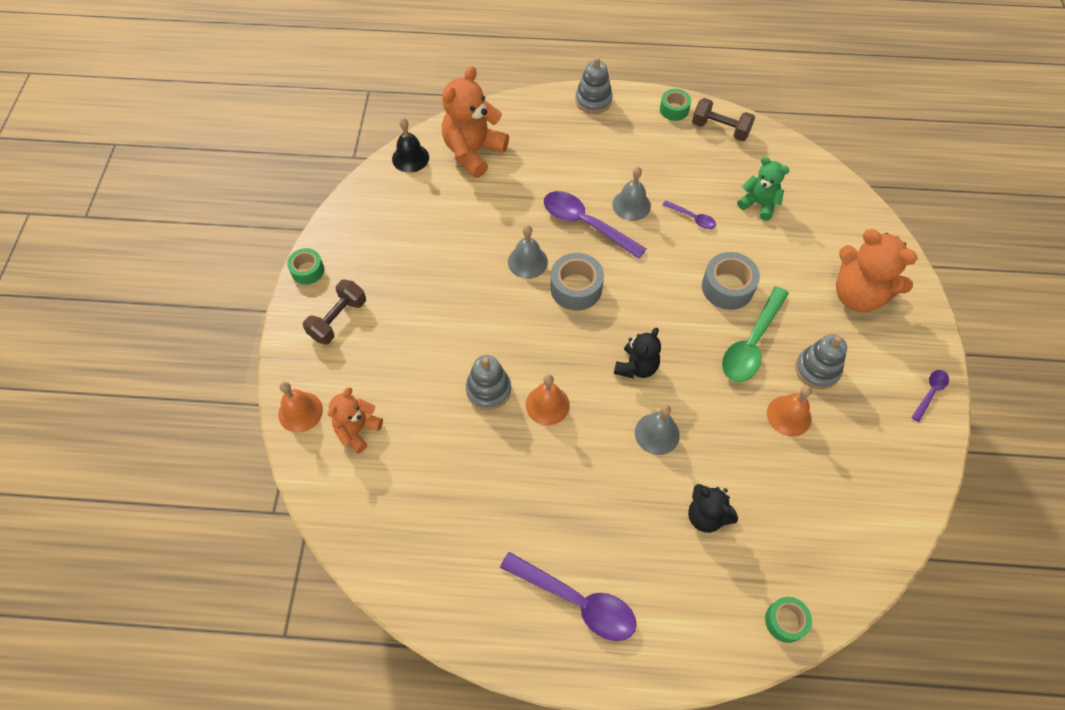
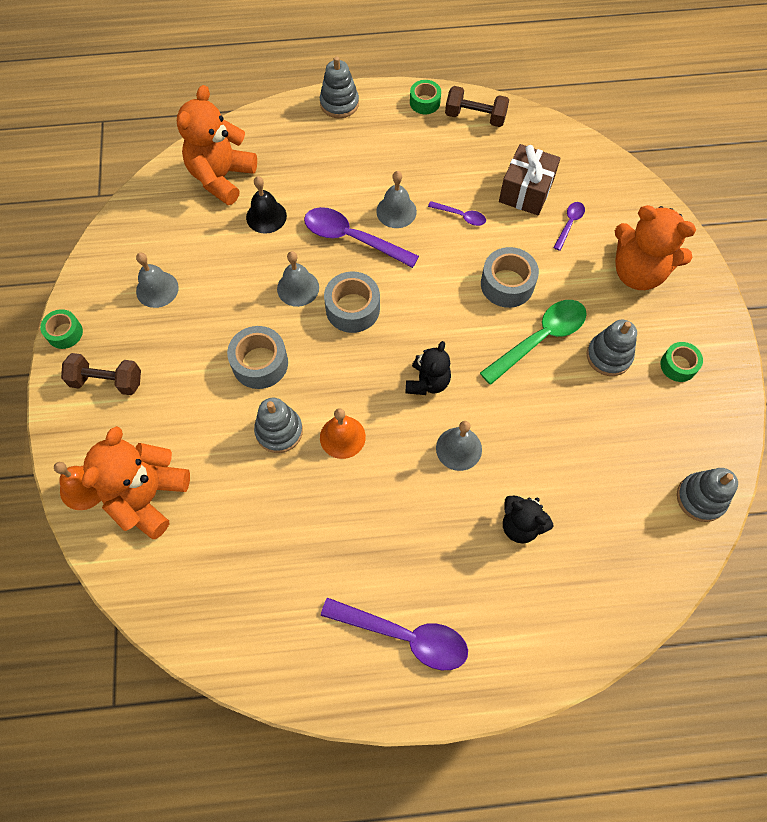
camera: 10 degrees left, 5 degrees up
(338, 319) = (107, 381): brown dumbbell -> brown dumbbell turned 75 degrees clockwise
(357, 430) = (148, 496): orange teddy bear -> orange teddy bear, size x1.67
(397, 244) = (157, 289): none -> grey bell
(410, 158) = (155, 193): black bell -> black bell (266, 216)
(481, 325) = (260, 363): none -> grey tape
(751, 343) = (540, 339): green spoon -> green spoon turned 150 degrees counterclockwise
(759, 204) = (526, 191): green teddy bear -> brown gift
(785, 621) = (614, 618): green tape -> green tape (678, 365)
(789, 415) = (587, 408): orange bell -> none
(890, 520) = (700, 498): none -> grey stacking toy
(930, 393) = (722, 362): purple spoon -> purple spoon (569, 224)

